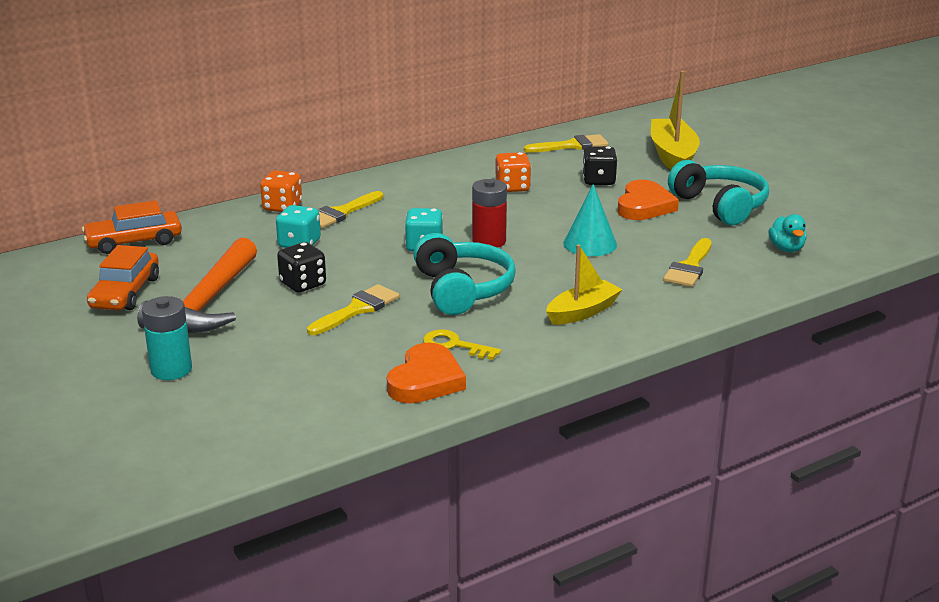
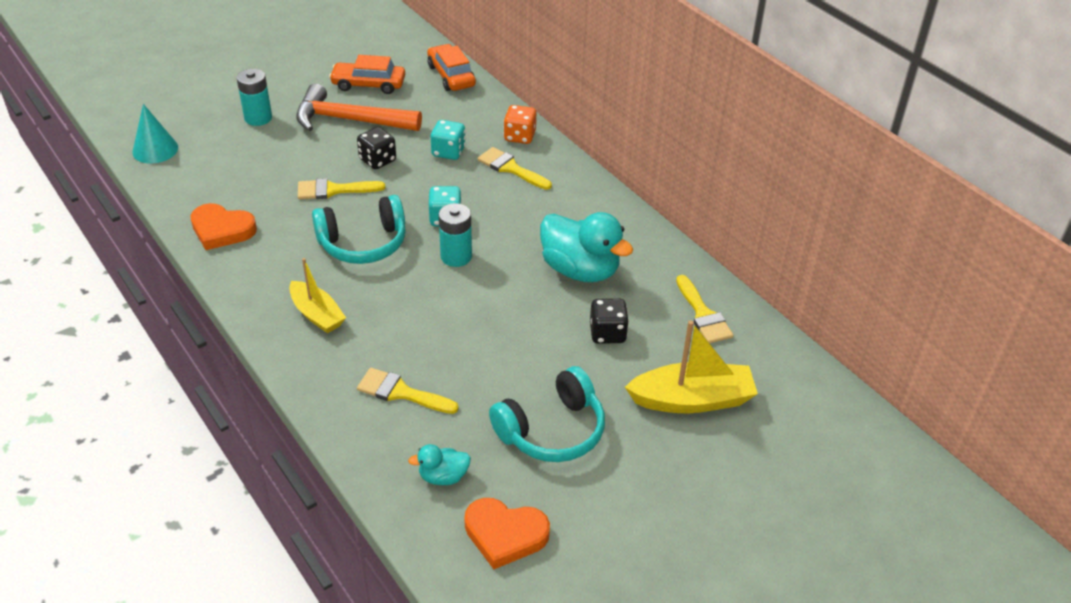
camera: 85 degrees right, 15 degrees up
(357, 309) = (334, 190): yellow brush -> yellow brush turned 135 degrees clockwise
(455, 345) = (270, 242): yellow key -> none
(489, 241) = (456, 256): red battery -> turquoise battery
(512, 187) = (580, 270): orange dice -> turquoise duck
(590, 244) = (452, 323): turquoise cone -> turquoise cone (155, 149)
(644, 206) = (545, 367): orange heart -> orange heart (505, 534)

